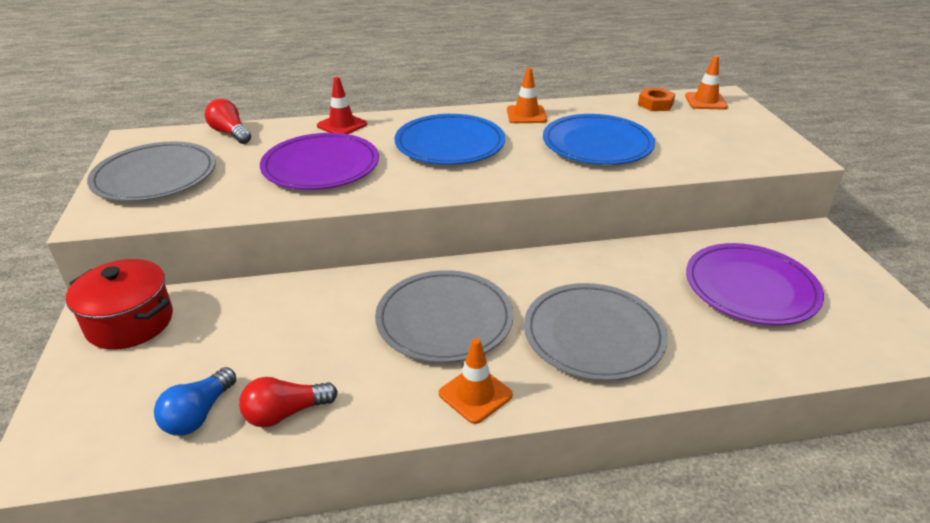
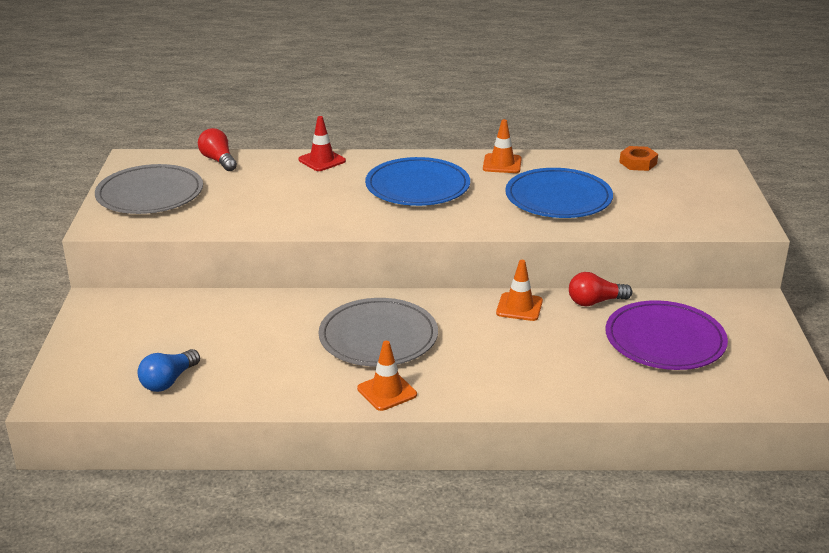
camera: 10 degrees right, 5 degrees down
(130, 322) = (119, 313): red pot -> none
(285, 413) = (234, 387): red light bulb -> red light bulb (595, 302)
(321, 166) = (294, 197): purple plate -> none
(593, 334) = (503, 361): grey plate -> none
(705, 101) = (692, 164): orange traffic cone -> orange traffic cone (519, 307)

